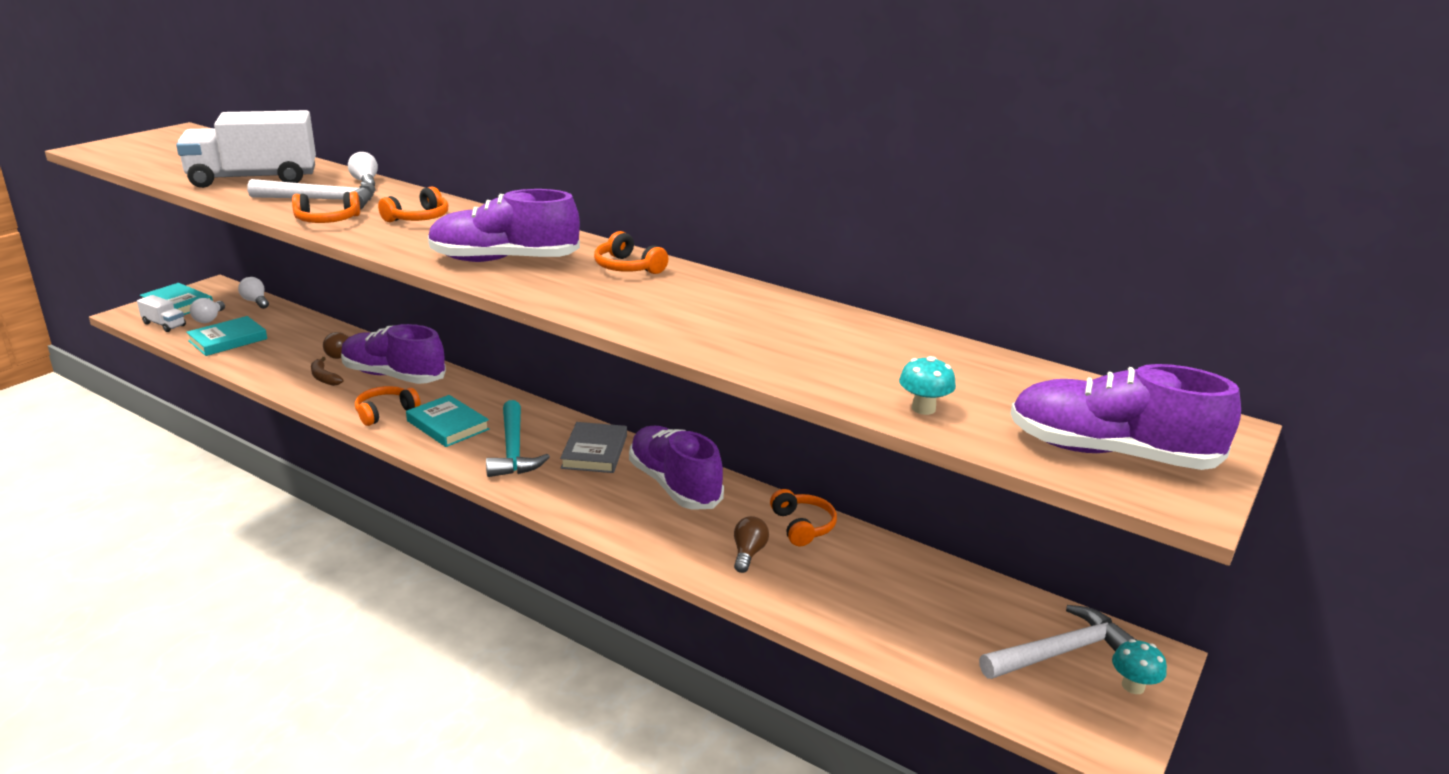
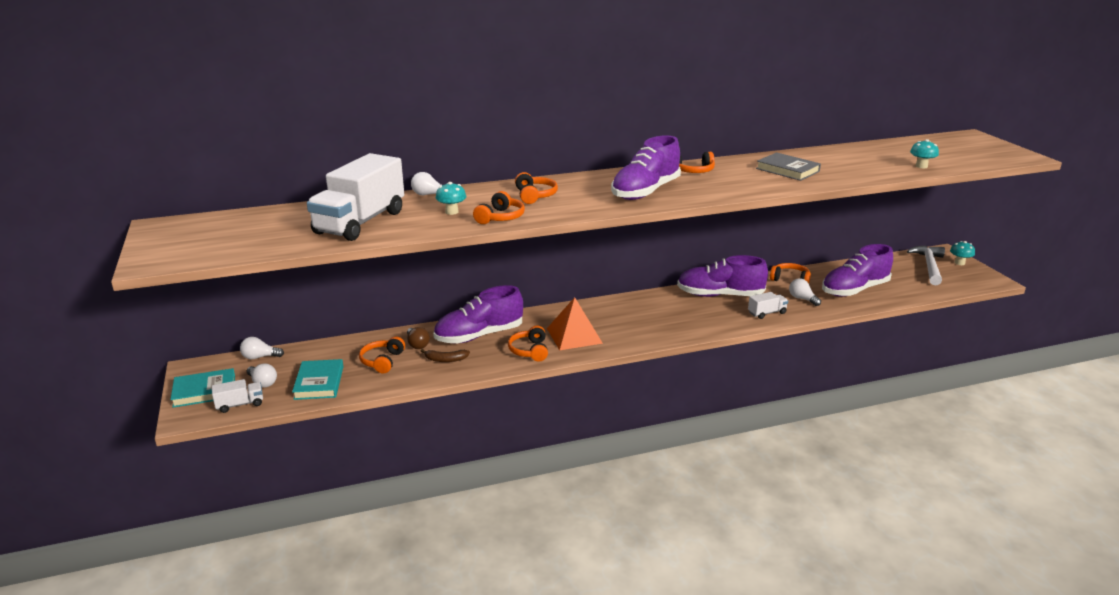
camera: 50 degrees left, 0 degrees up
(294, 351) = (382, 361): none -> orange headphones
(322, 200) = (451, 212): white hammer -> turquoise mushroom
(448, 425) = (574, 335): turquoise book -> orange pyramid
(514, 450) = (630, 325): turquoise hammer -> none
(594, 452) = (660, 304): grey book -> grey book (787, 170)
(663, 536) = (767, 313): none -> white truck
(748, 553) = (802, 299): brown light bulb -> white light bulb
(1110, 453) = (982, 154): purple shoe -> purple shoe (854, 290)

